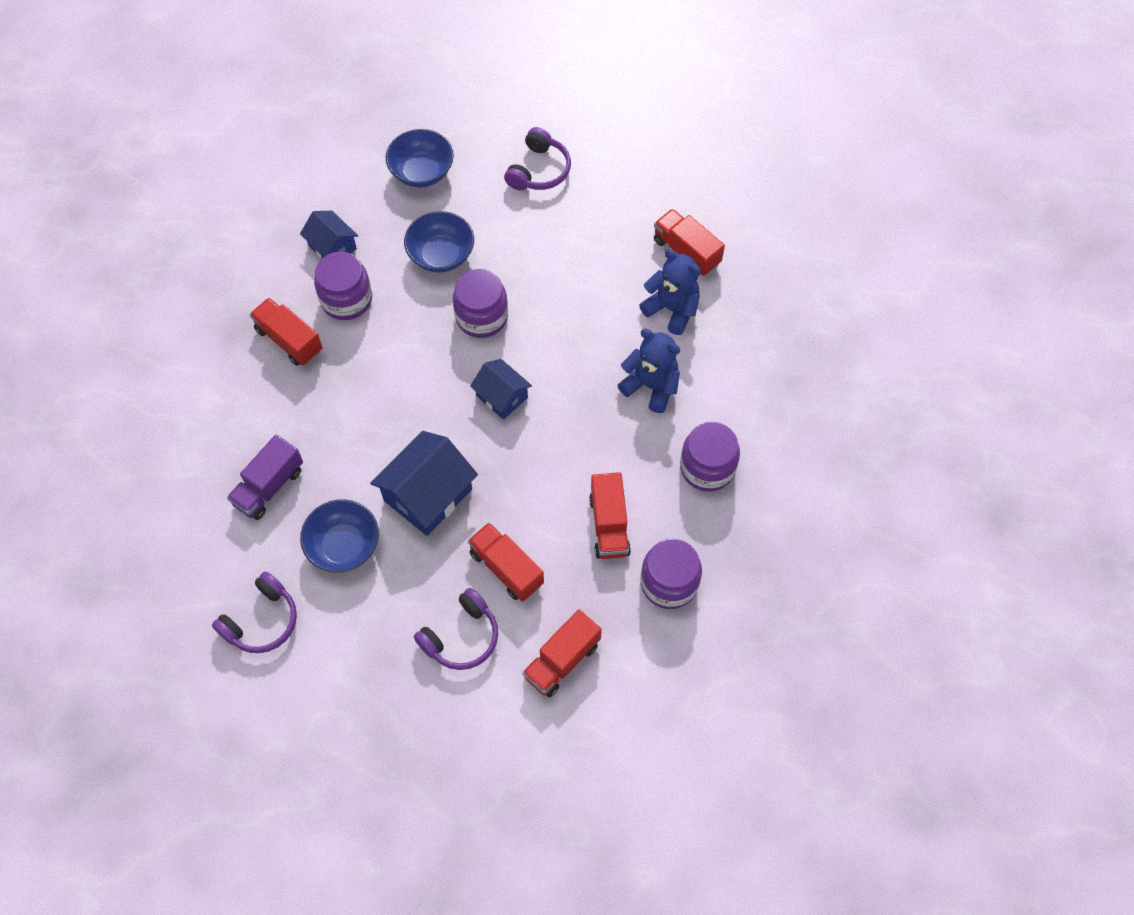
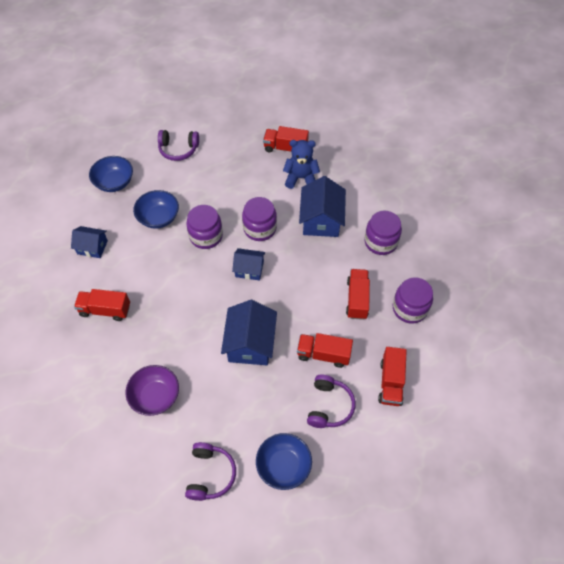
camera: 35 degrees left, 5 degrees down
(269, 486) = (155, 396): purple truck -> purple bowl
(344, 546) = (225, 400): blue bowl -> blue bowl (283, 466)
(346, 299) = (122, 269): purple jar -> purple jar (260, 228)
(539, 170) = (178, 149): purple headphones -> purple headphones turned 105 degrees clockwise
(609, 525) = (357, 299): red truck -> red truck turned 135 degrees counterclockwise
(651, 386) = (321, 220): blue teddy bear -> blue house

